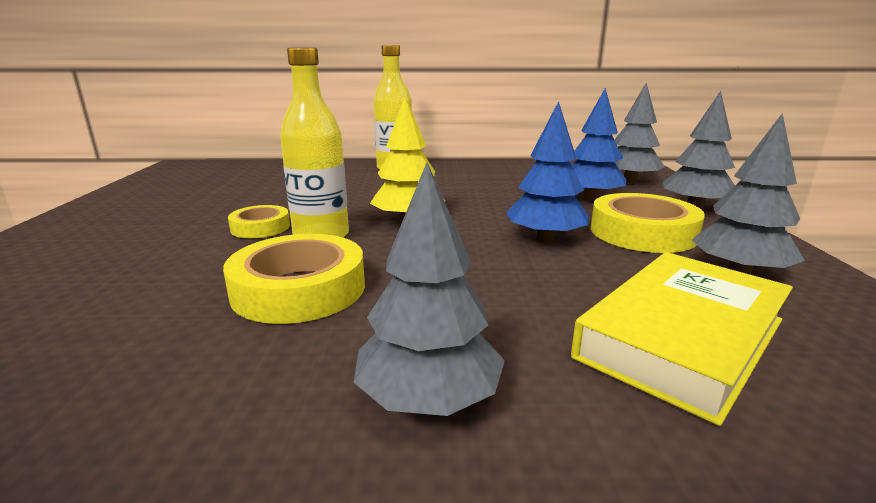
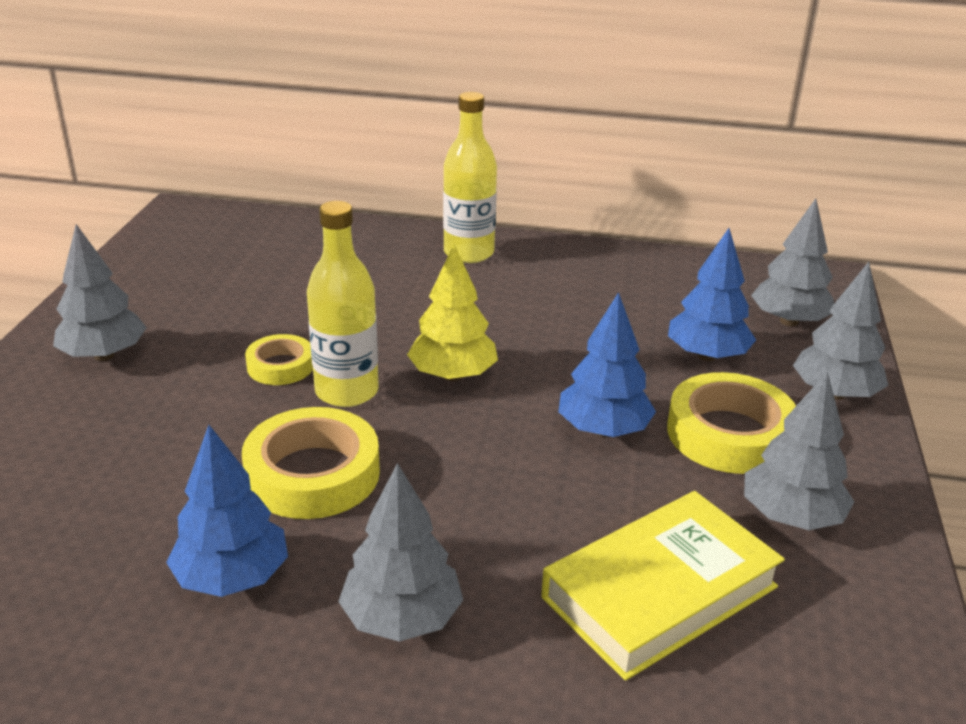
camera: 10 degrees right, 10 degrees up
(96, 234) = (104, 355): none -> grey tree
(214, 385) = (232, 578): none -> blue tree

